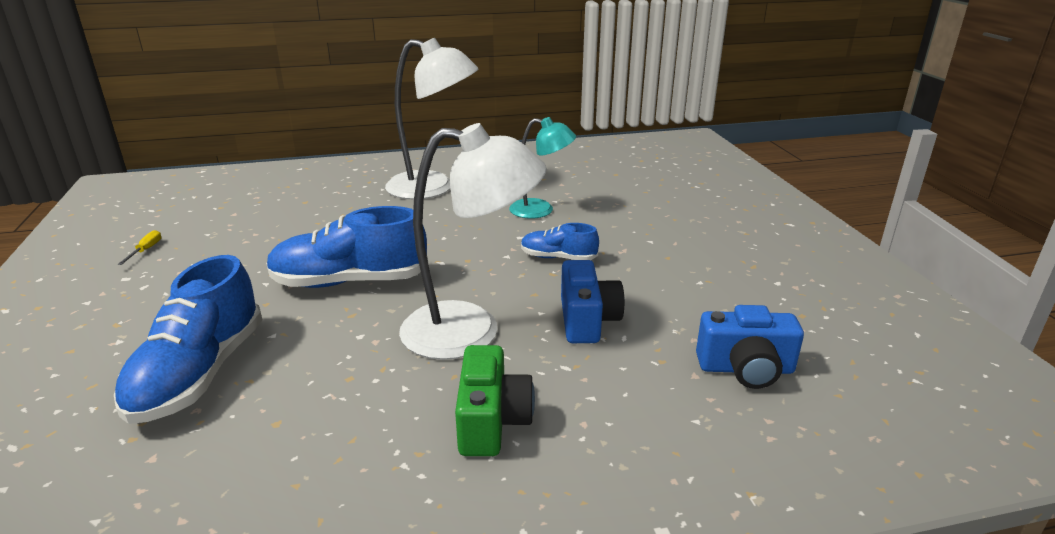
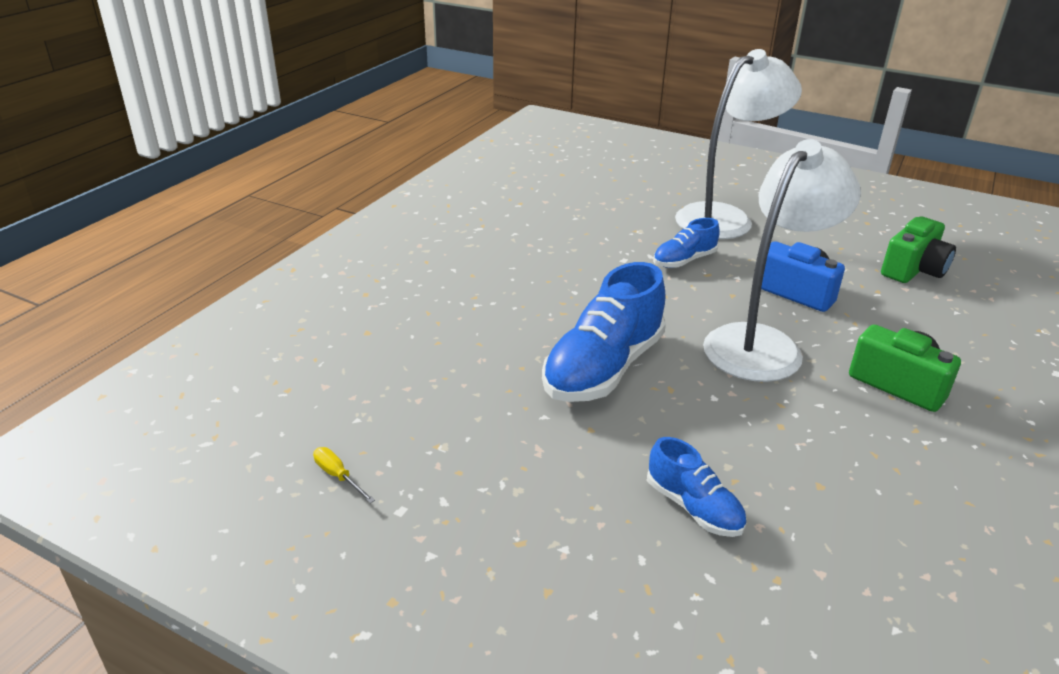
camera: 50 degrees left, 5 degrees up
(199, 373) = (693, 507): blue shoe -> blue shoe, size x0.54
(433, 188) = (454, 255): white lamp -> white lamp (725, 218)
(541, 210) = (585, 230): turquoise lamp -> none
(745, 369) = (913, 270): blue camera -> green camera

